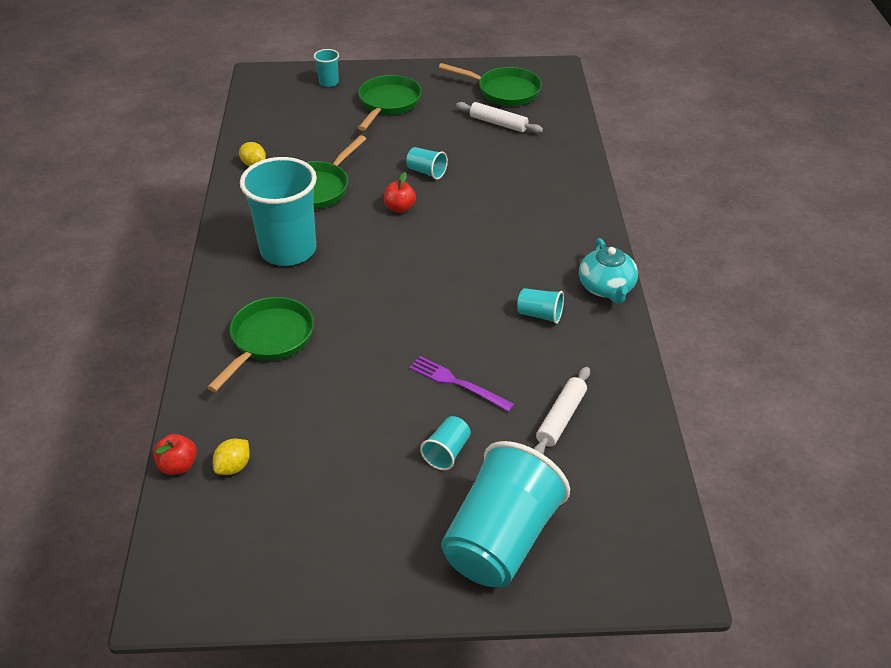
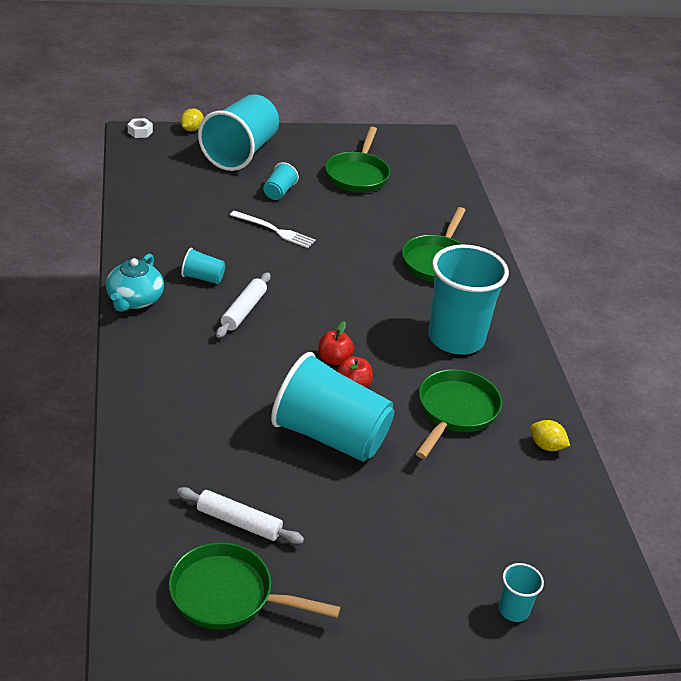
camera: 170 degrees right, 5 degrees down
(178, 465) = (463, 190): red apple -> red apple (334, 359)
(233, 467) = (426, 188): yellow lemon -> yellow lemon (191, 129)
(388, 103) = (407, 561): green pan -> green pan (357, 175)
(426, 172) = (330, 436): turquoise cup -> turquoise cup, size x2.34
(457, 383) = (274, 230): purple fork -> white fork
(561, 418) = (193, 208): white rolling pin -> white rolling pin (244, 311)
(606, 288) = (134, 300): turquoise teapot -> turquoise teapot turned 150 degrees counterclockwise
(667, 589) = (140, 132): none -> white nut

